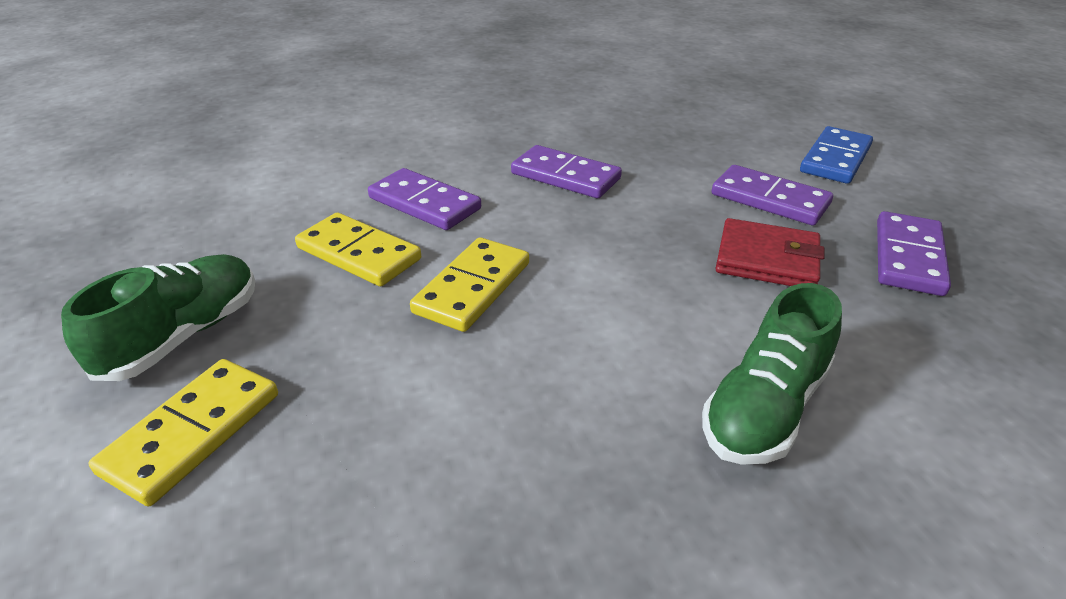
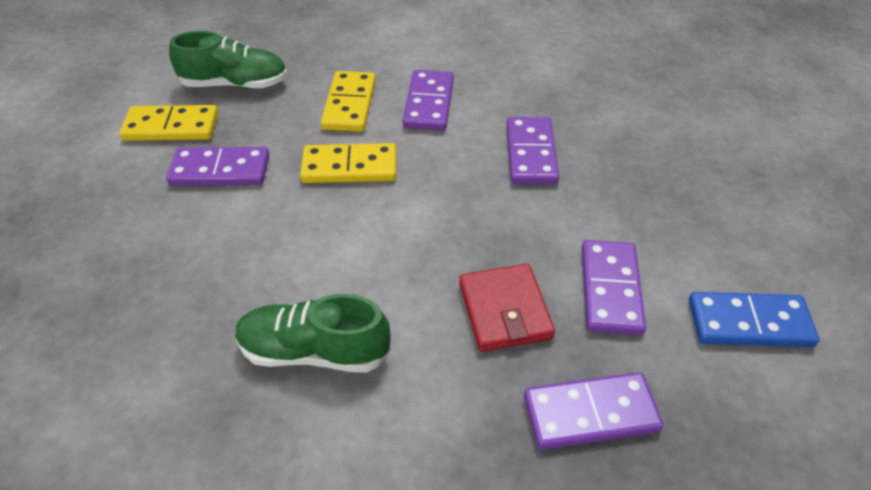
camera: 60 degrees right, 10 degrees up
(360, 403) = (220, 170): none -> purple domino

